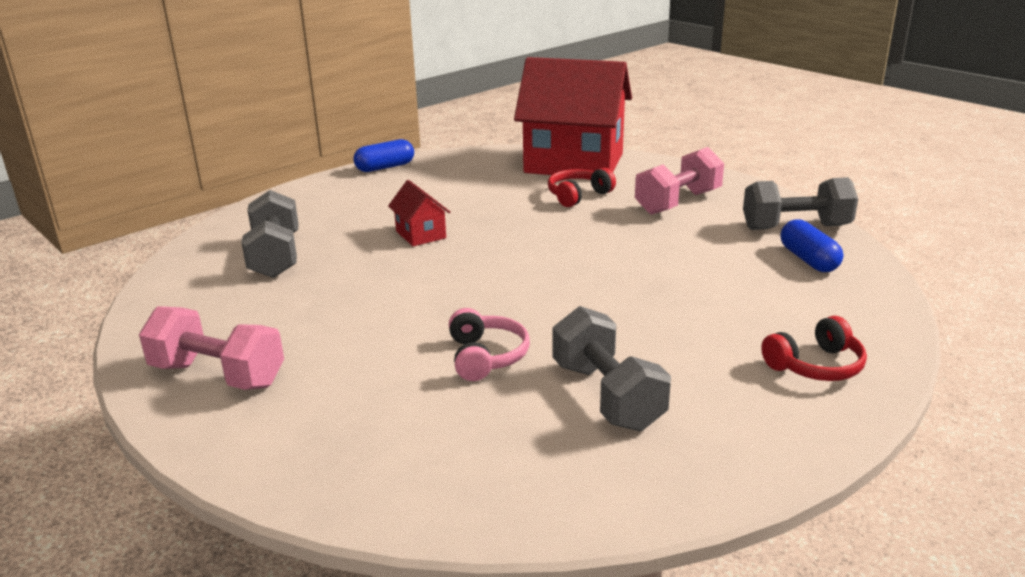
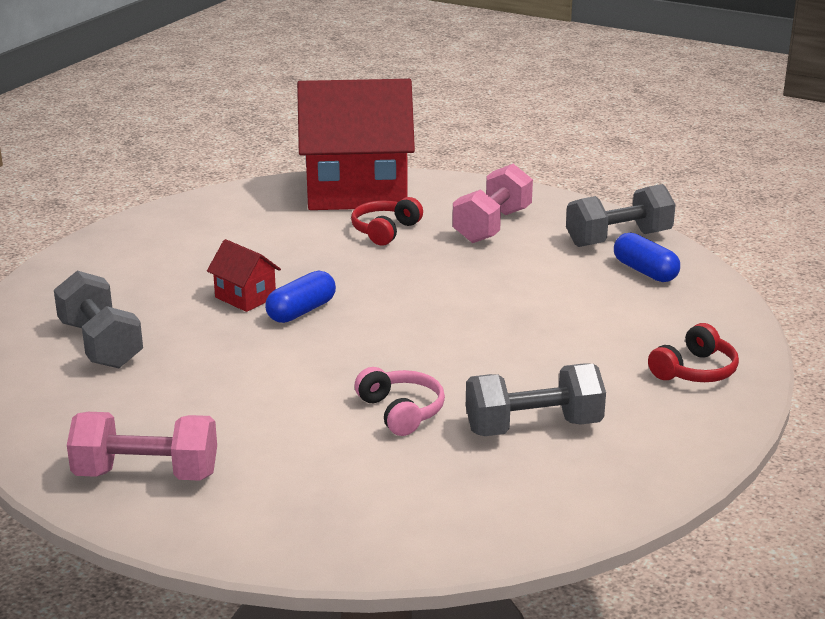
camera: 20 degrees left, 0 degrees up
(385, 167) = (142, 222): blue capsule -> blue capsule (301, 311)
(607, 396) = (533, 427): grey dumbbell -> grey dumbbell turned 60 degrees counterclockwise

